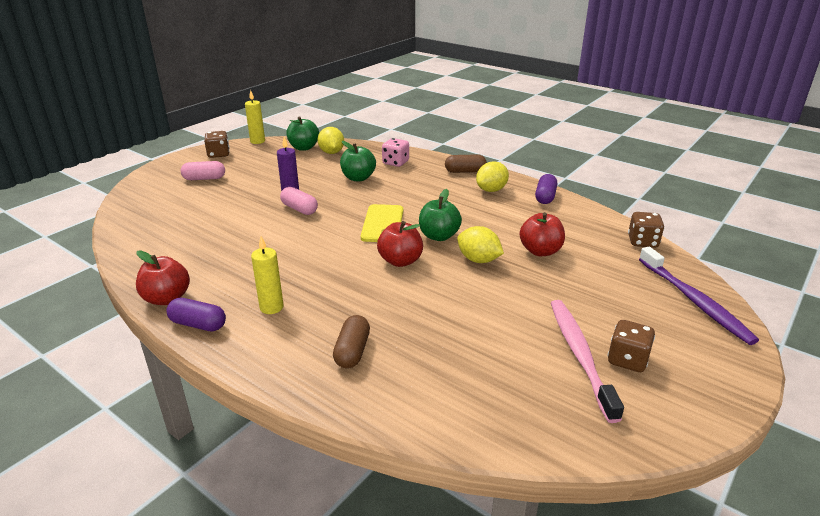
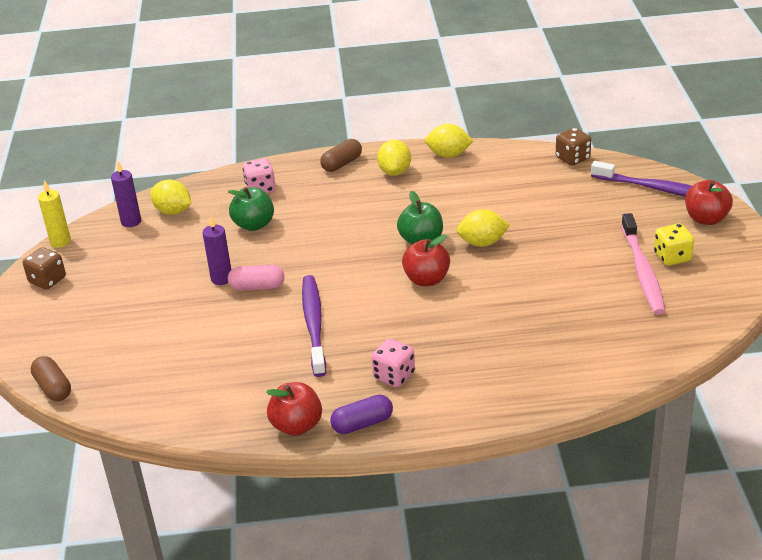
camera: 40 degrees left, 5 degrees up
(204, 178) = (92, 314): pink capsule -> none
(271, 307) = (394, 376): yellow candle -> pink dice
(288, 246) = (314, 324): none -> purple toothbrush
(304, 148) = (131, 222): green apple -> purple candle
(352, 351) = (505, 364): brown capsule -> brown capsule (53, 388)
(382, 224) = (357, 257): yellow phone -> none
(540, 251) = (515, 208): red apple -> red apple (706, 219)
(545, 197) = (448, 155): purple capsule -> yellow lemon
(579, 354) = (642, 271): pink toothbrush -> pink toothbrush turned 135 degrees counterclockwise
(627, 360) = (672, 257): brown dice -> yellow dice

